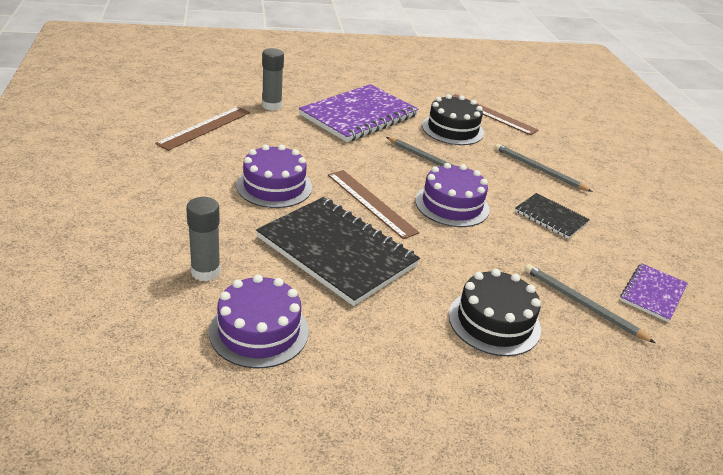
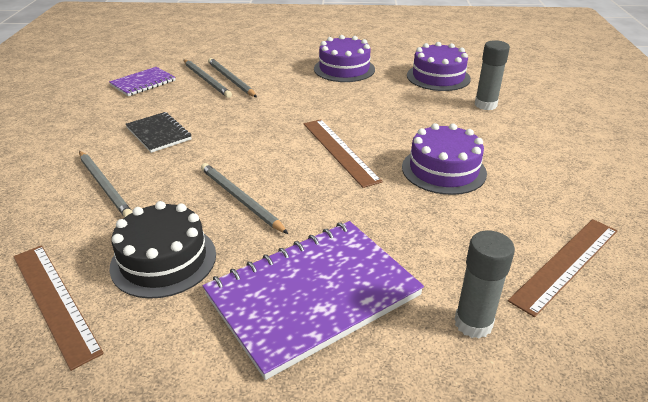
camera: 165 degrees left, 0 degrees up
(336, 252) = (382, 113): black notebook -> none
(452, 205) = (253, 147): purple cake -> purple cake (344, 69)
(494, 322) = (280, 75): black cake -> none
(552, 307) = (231, 79): none -> grey pencil

